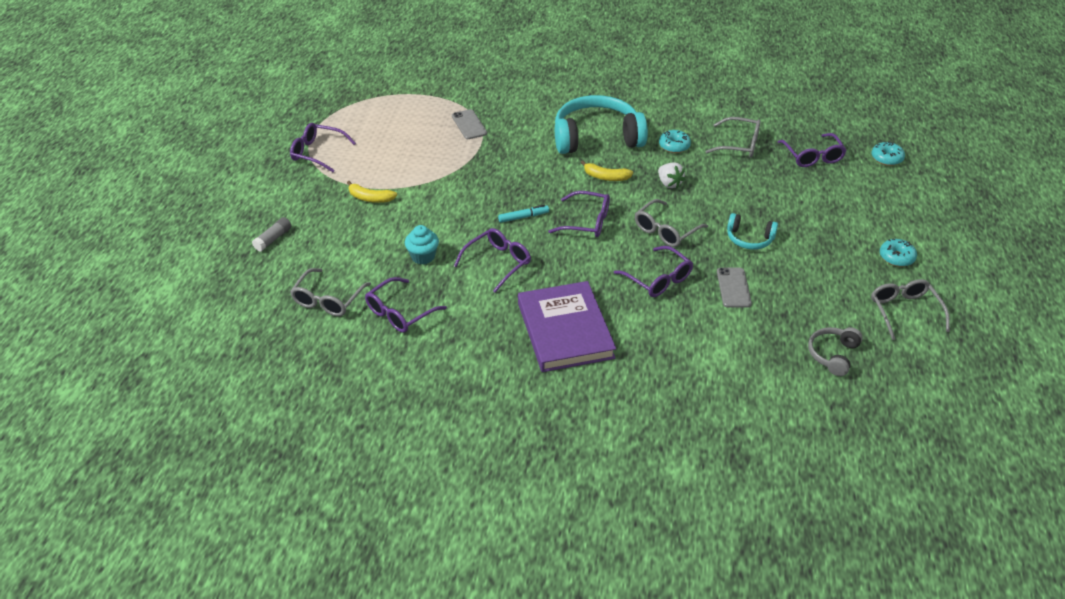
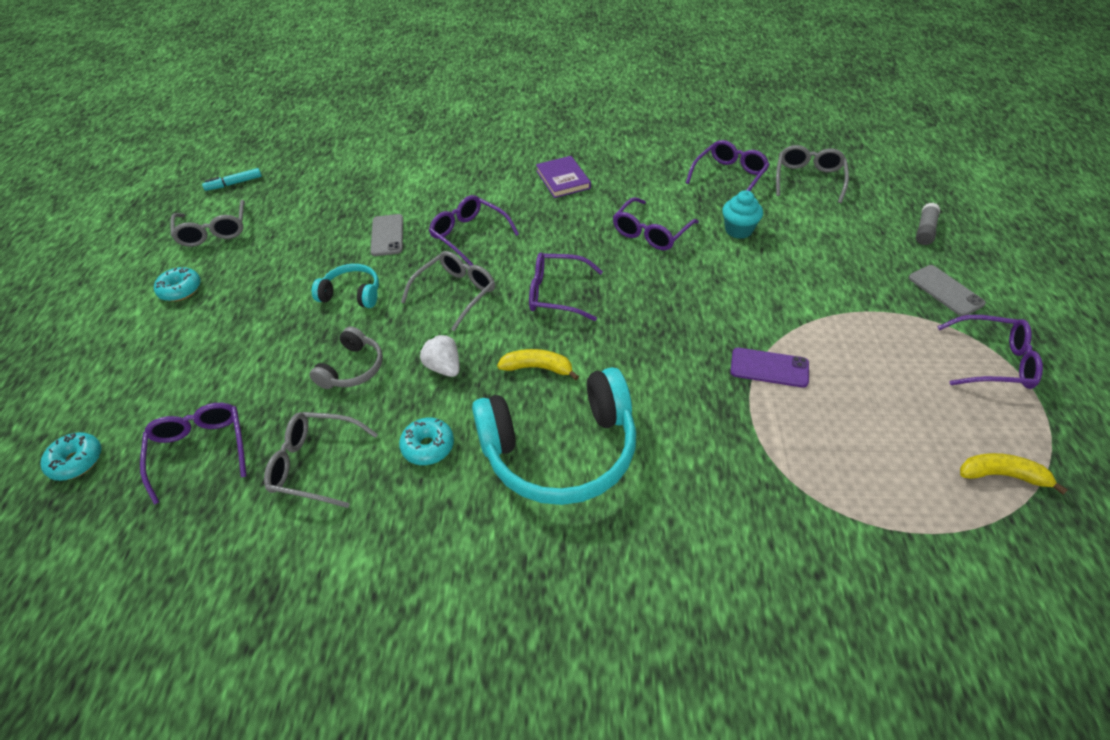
camera: 175 degrees right, 5 degrees up
(370, 198) = (853, 295): yellow banana -> yellow banana (1002, 475)
(456, 163) = (769, 368): none -> purple phone
(469, 125) = (791, 455): grey phone -> grey phone (945, 291)
(523, 217) = (639, 291): turquoise marker -> turquoise marker (234, 183)
(565, 330) = (563, 179): purple book -> purple book, size x0.53
(833, 355) = (309, 187): grey headphones -> grey headphones (352, 368)

